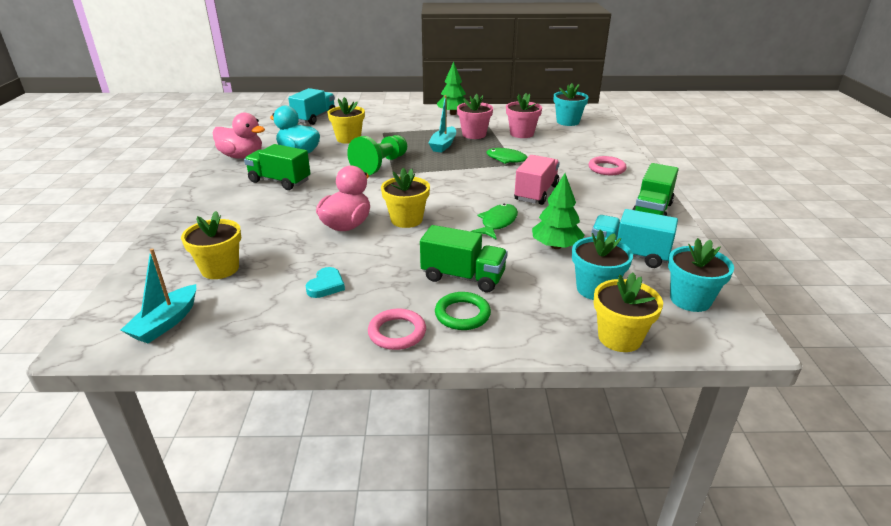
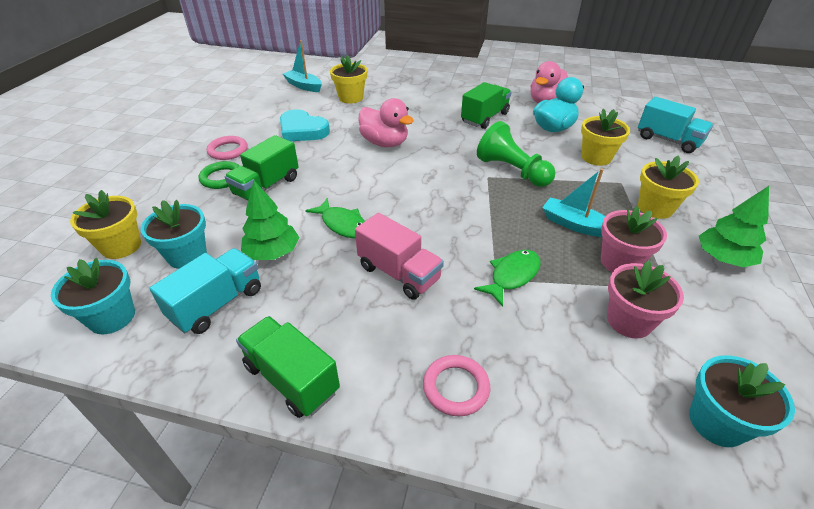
camera: 105 degrees right, 10 degrees up
(326, 286) = (302, 130): turquoise heart -> turquoise heart, size x1.78
(406, 220) = (379, 172): yellow flower pot -> yellow flower pot (655, 208)

